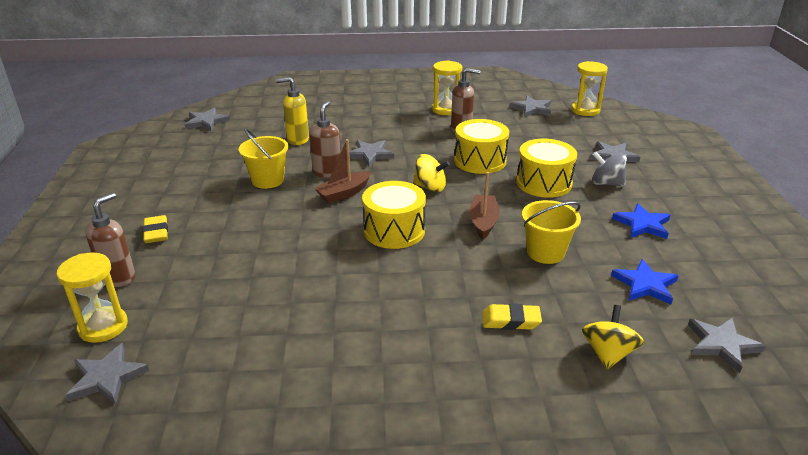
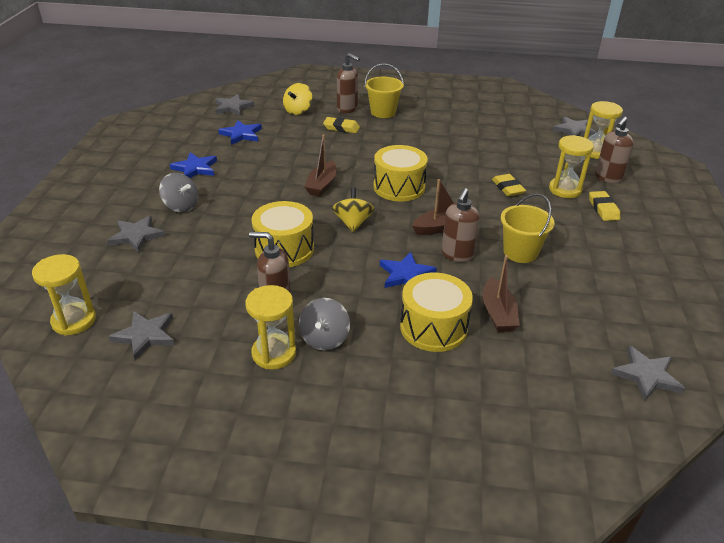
camera: 170 degrees left, 5 degrees up
(189, 252) = (565, 190): none -> yellow hourglass
(262, 245) = (508, 188): none -> yellow eraser
(297, 140) = (498, 313): yellow soap dispenser -> brown boat
(370, 154) = (406, 274): grey star -> blue star
(417, 118) = (324, 338): none -> grey spinning top
(430, 187) = (353, 223): yellow spinning top -> yellow spinning top turned 60 degrees clockwise
(526, 373) = (347, 109): none -> brown soap dispenser
(544, 183) = (239, 214): yellow drum -> yellow drum (433, 327)
(545, 252) = (290, 159): yellow bucket -> yellow bucket (383, 112)

